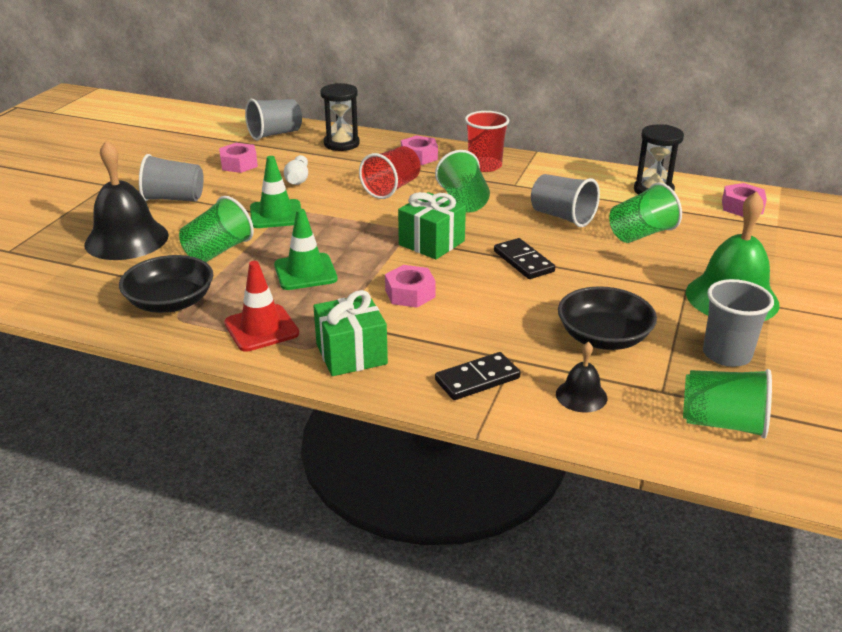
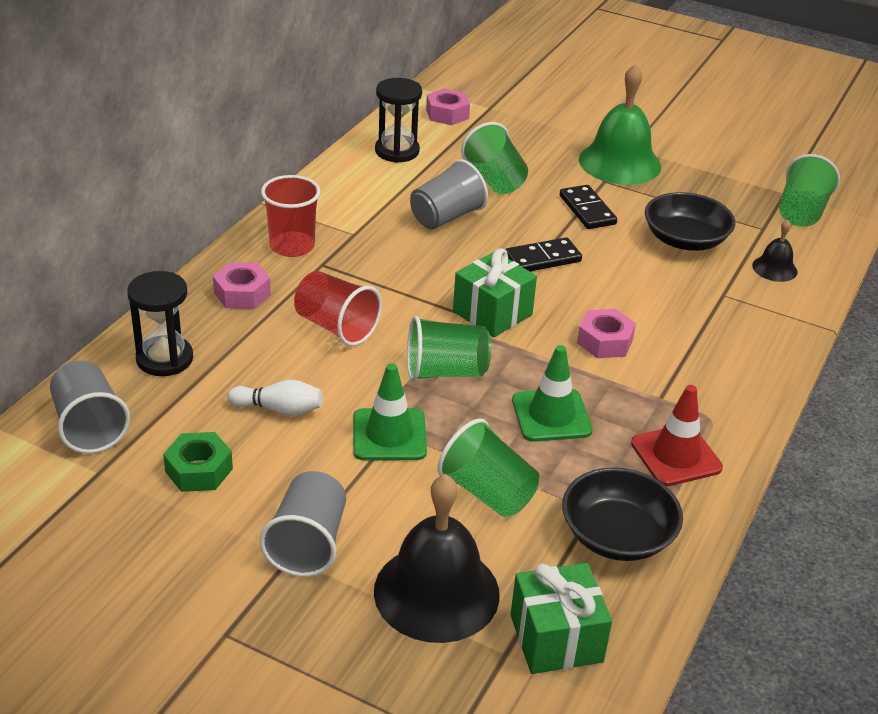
camera: 85 degrees left, 5 degrees up
(239, 164) = (199, 470): pink nut -> green nut
(351, 354) = (722, 392): green gift -> green gift (556, 638)
(463, 201) = (390, 276): green cup -> green cup (445, 372)
(477, 379) = (757, 319): black domino -> black domino (587, 210)
(726, 354) = (708, 187): grey cup -> none

